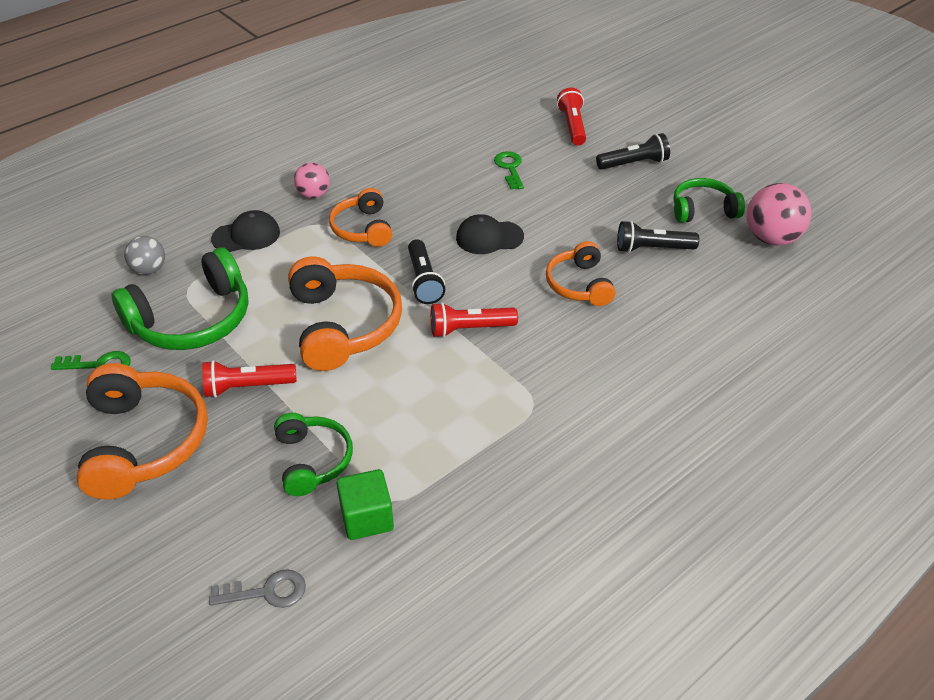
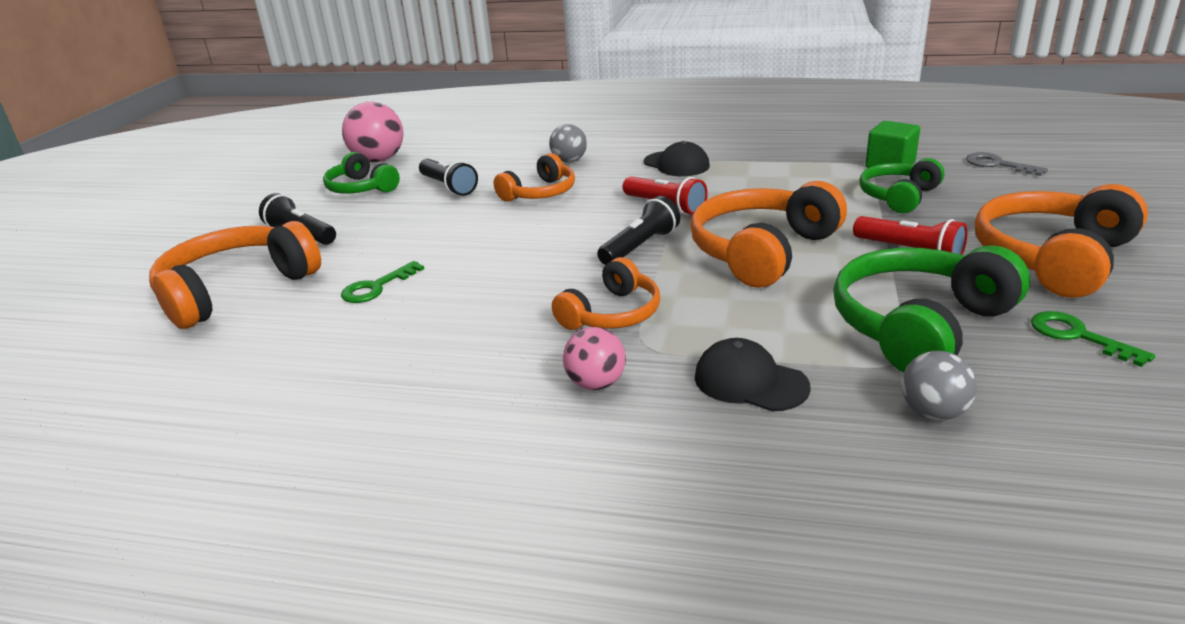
camera: 125 degrees left, 15 degrees down
(192, 320) = (918, 326): green headphones -> green headphones turned 60 degrees counterclockwise
(489, 237) = (526, 247): black cap -> black cap (676, 164)
(572, 126) = (236, 290): red flashlight -> orange headphones
(636, 334) = (569, 161): none -> grey ball

